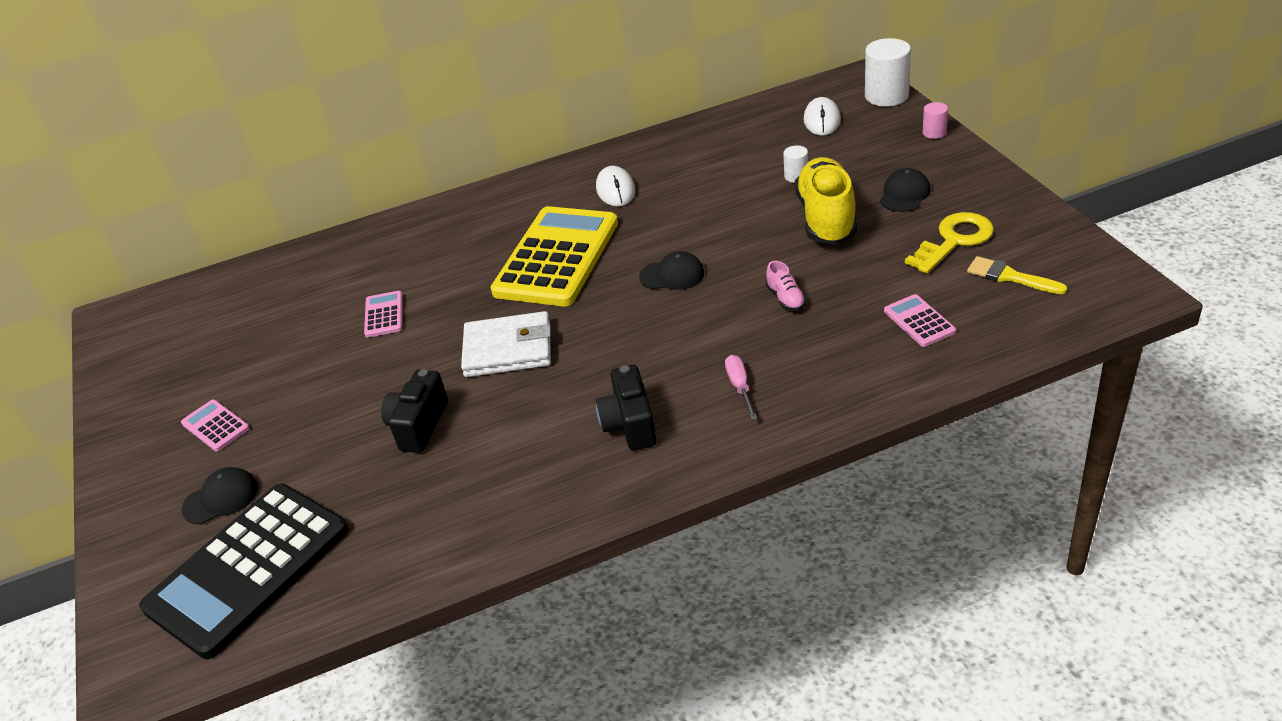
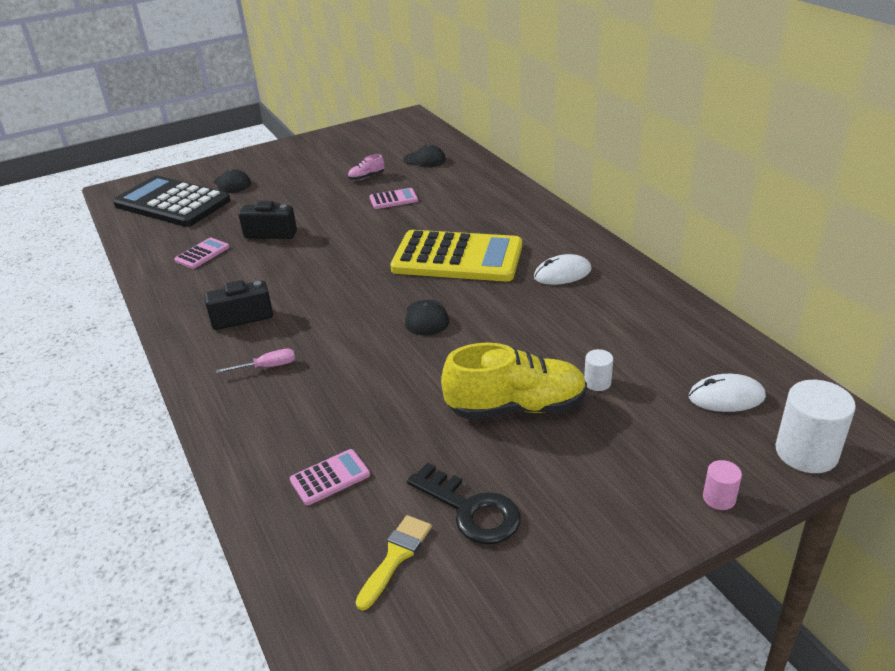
camera: 80 degrees right, 5 degrees down
(216, 426) = (295, 168): pink calculator -> pink calculator (202, 254)
(508, 349) = (343, 253): white wallet -> none
(786, 299) = (382, 386): pink shoe -> pink shoe (366, 177)
(904, 194) = (567, 468): black cap -> black cap (424, 160)
(954, 240) = (471, 510): yellow key -> black key

